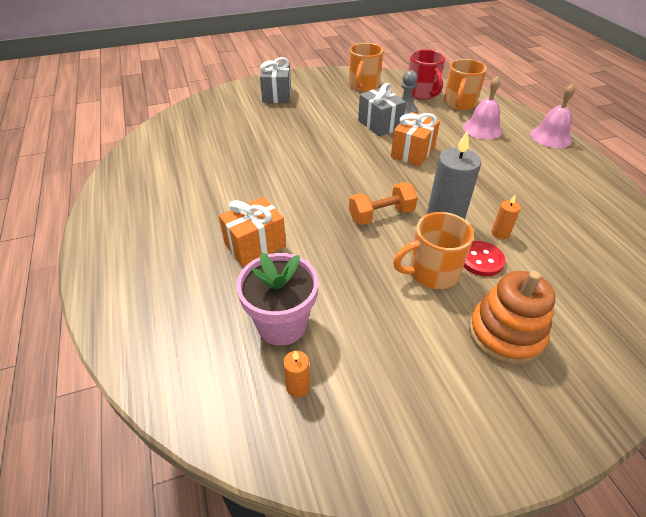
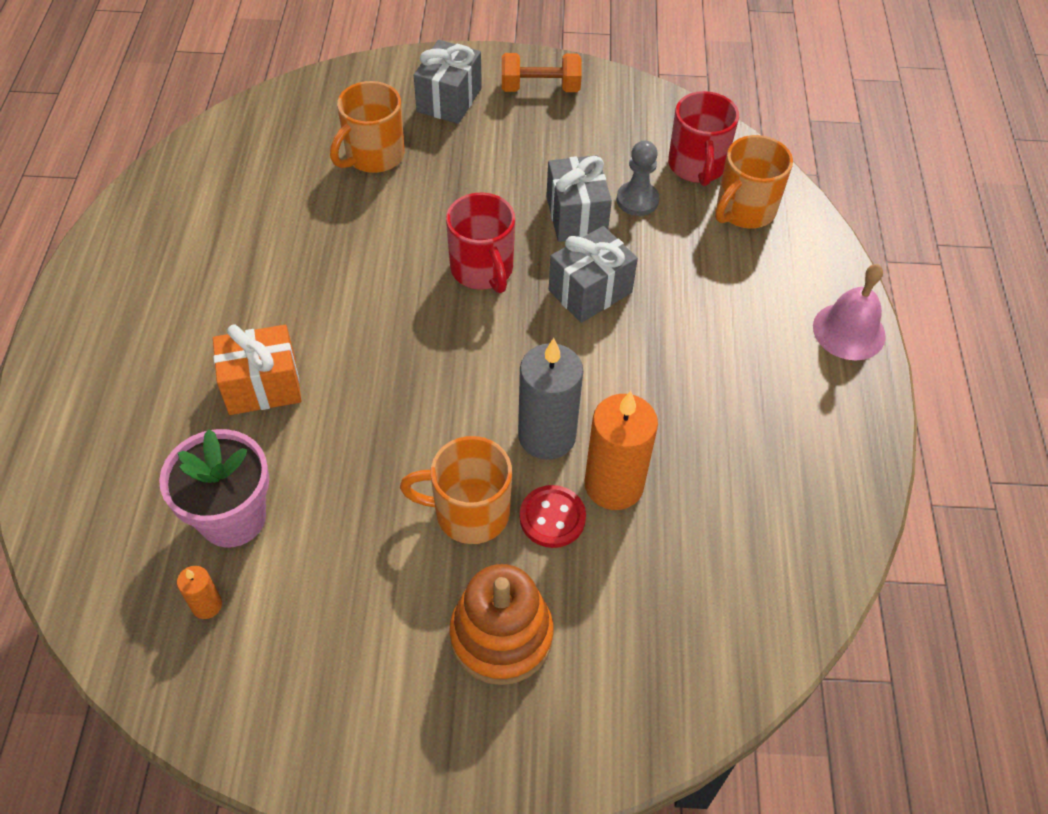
camera: 20 degrees right, 10 degrees up
(348, 157) = (482, 270): none -> red mug
(363, 86) = (606, 119): orange mug -> orange mug (373, 156)
(381, 215) = (463, 394): orange dumbbell -> orange dumbbell (540, 88)
(412, 152) = (590, 291): orange gift -> grey gift
(482, 129) = (742, 277): pink bell -> none
(500, 233) = (614, 485): orange candle -> orange candle, size x2.12

